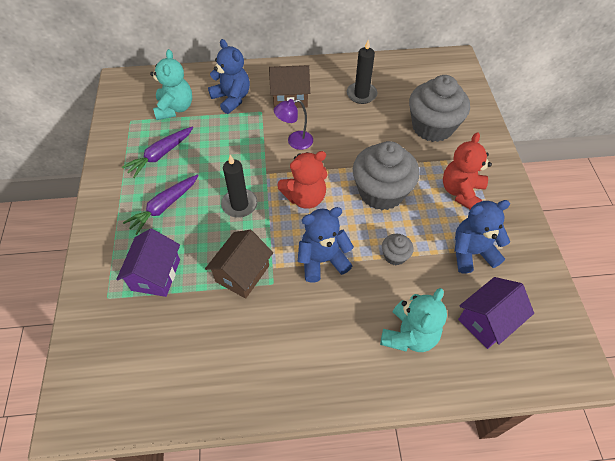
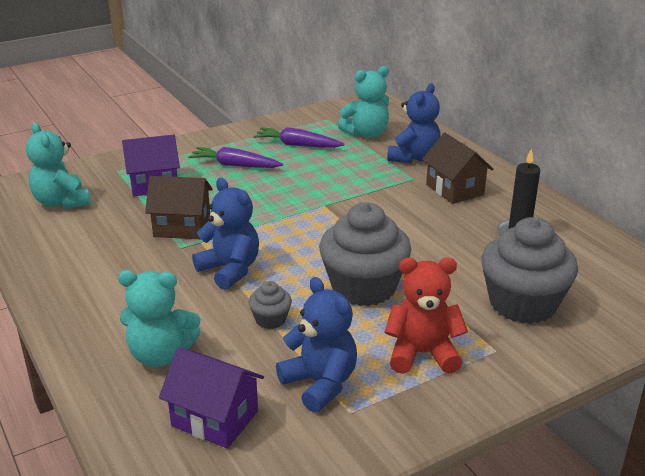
camera: 65 degrees right, 25 degrees down
(137, 359) = (62, 202): none -> turquoise teddy bear
(239, 204) = (269, 202): black candle -> none
(294, 141) = (388, 210): purple lamp -> none
(305, 197) = (310, 237): red teddy bear -> none

